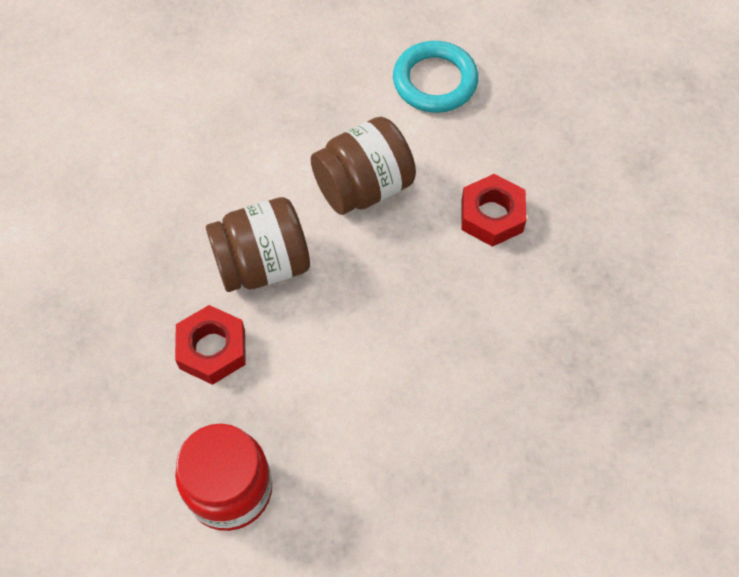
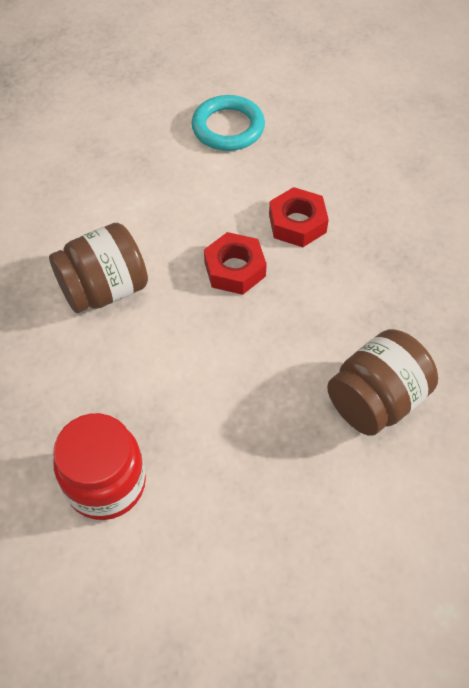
camera: 10 degrees left, 5 degrees down
(212, 349) = (70, 366): red nut -> red nut (234, 269)
(364, 187) = (183, 216): brown jar -> brown jar (376, 400)

